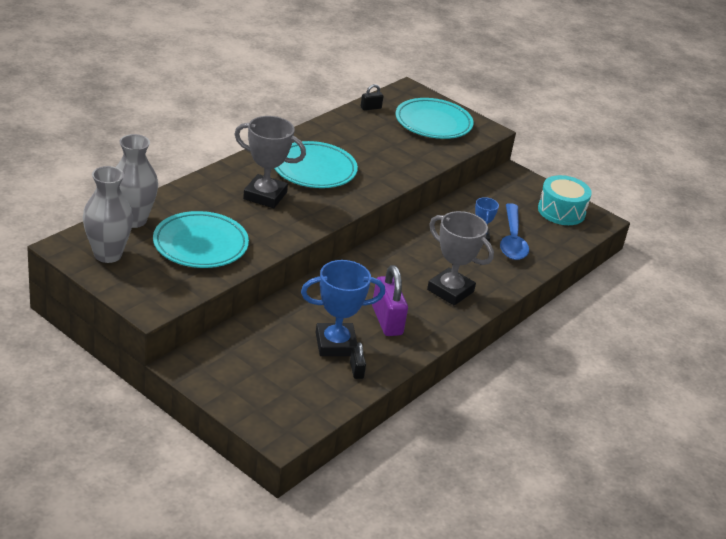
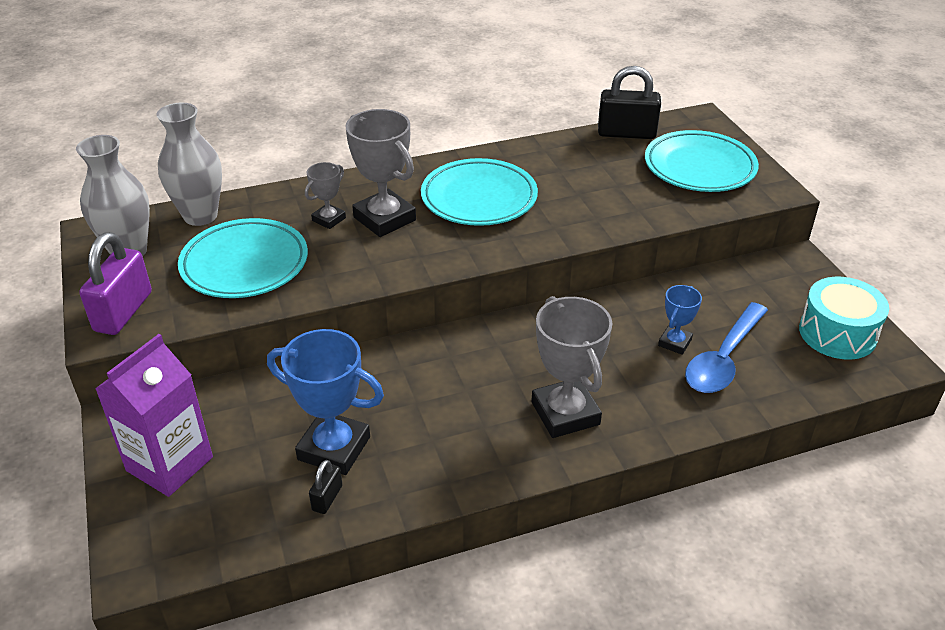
camera: 35 degrees right, 5 degrees up
(227, 204) = (329, 219): none -> grey trophy
(243, 380) = (169, 464): none -> purple carton
(370, 108) = (626, 133): black padlock -> black padlock, size x2.01
(387, 320) = (435, 433): purple padlock -> purple padlock (123, 312)

